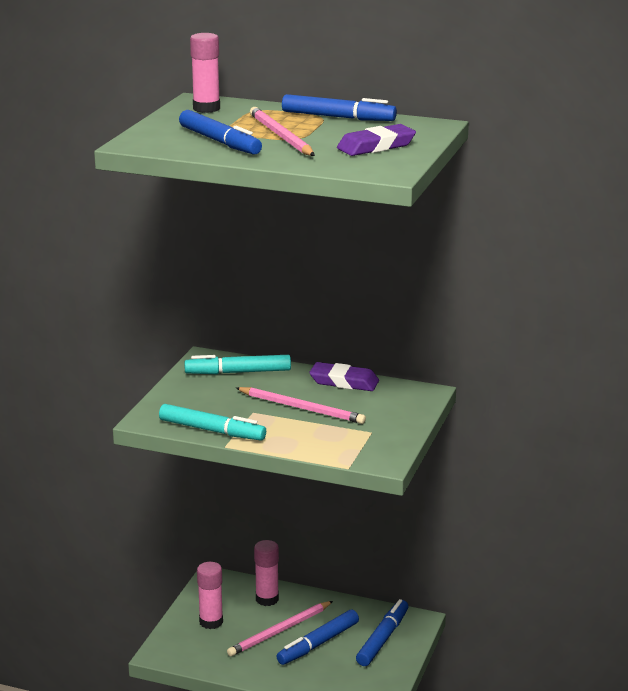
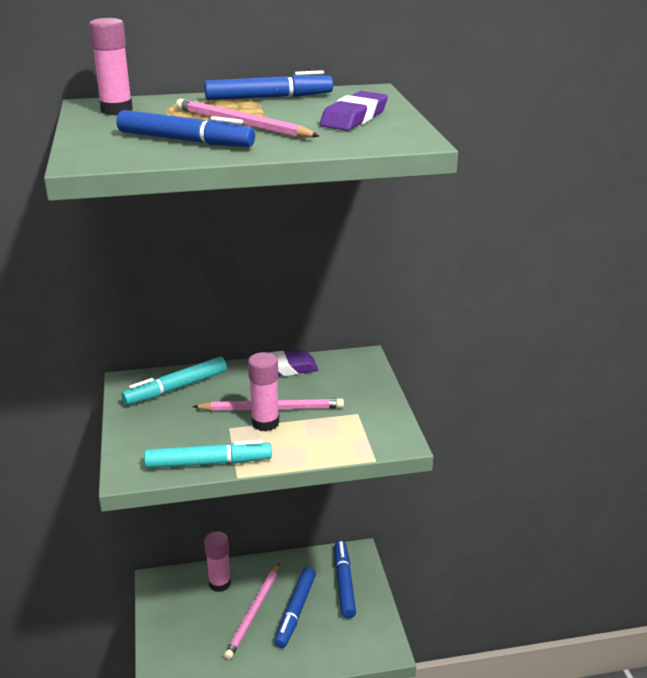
camera: 30 degrees left, 5 degrees up
(211, 622) = (185, 629): pink glue stick -> pink glue stick (265, 423)

